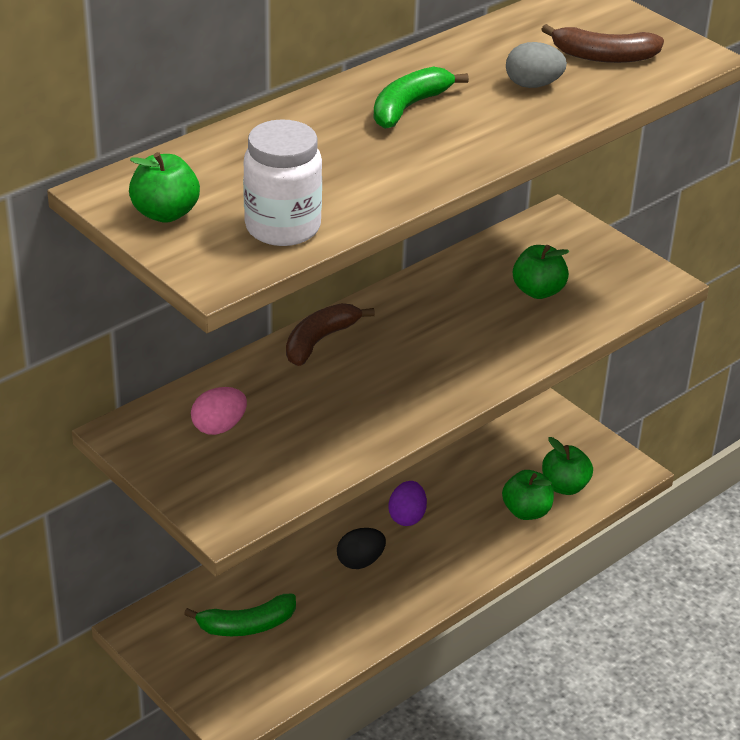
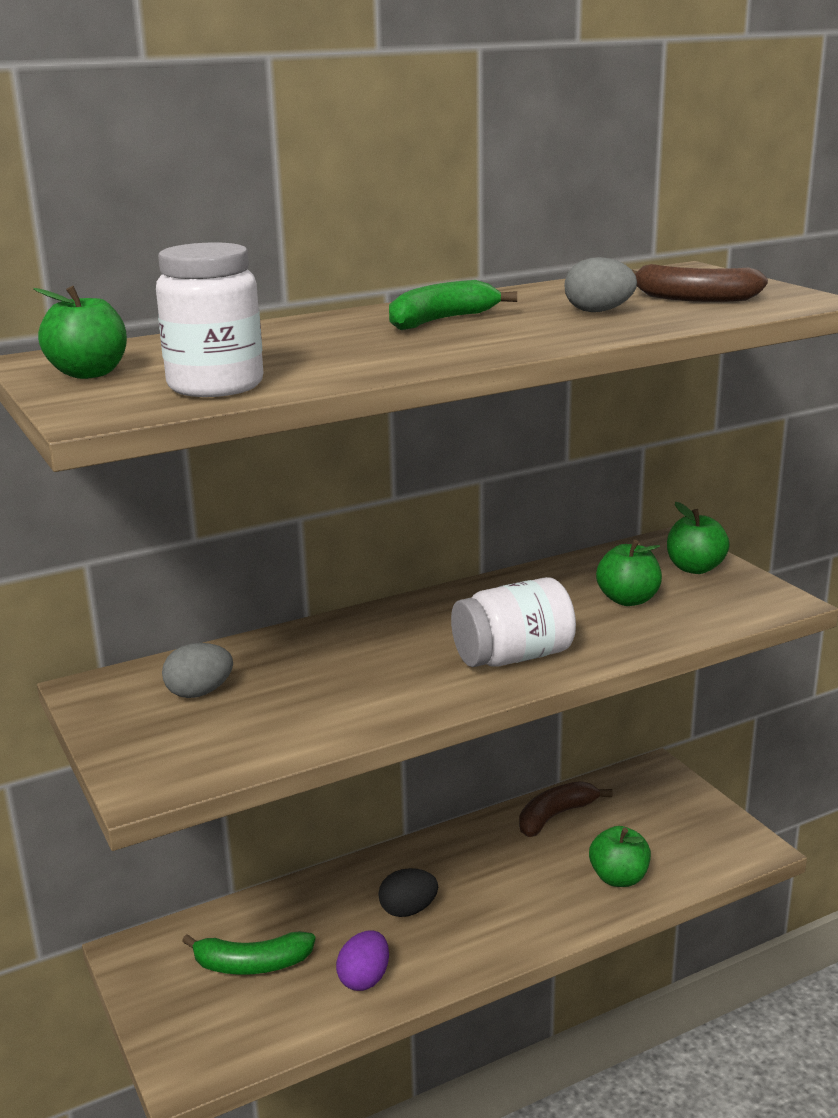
camera: 15 degrees right, 15 degrees down
(219, 427) = (199, 693): pink egg -> grey egg
(319, 341) = (357, 625): brown banana -> brown banana (555, 816)
(407, 517) = (477, 869): purple egg -> purple egg (364, 979)
(462, 364) = (513, 657): none -> white jar
(564, 486) = (670, 856): green apple -> green apple (695, 568)

